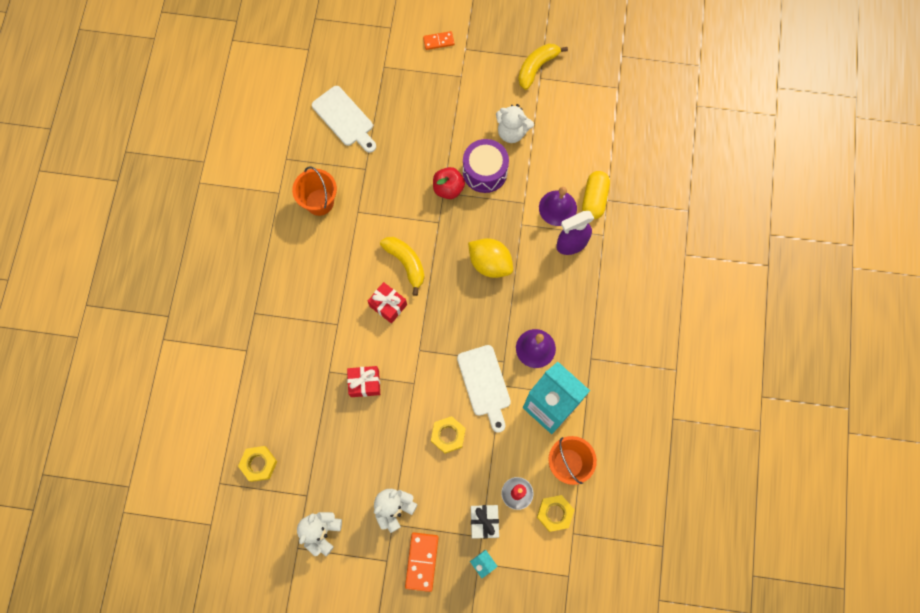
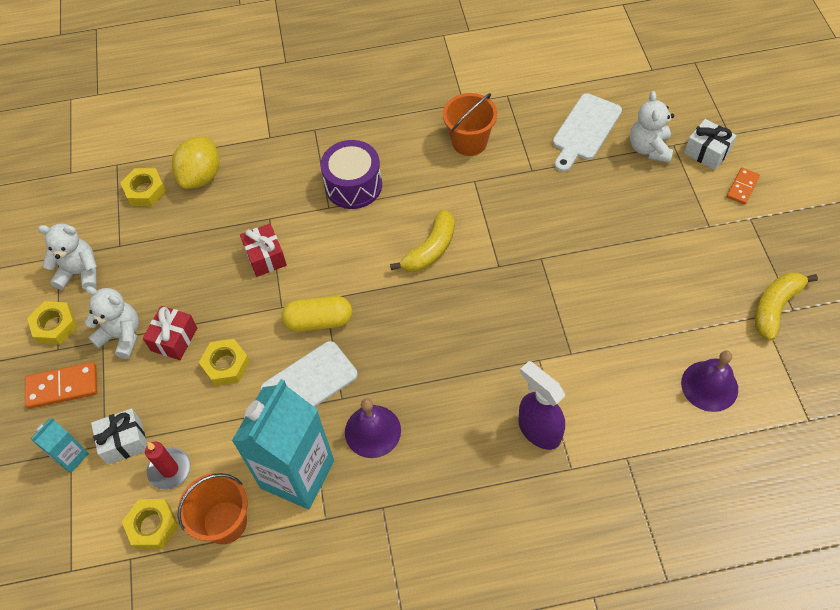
camera: 75 degrees right, 15 degrees down
(364, 560) = (55, 326): none -> yellow nut
(388, 305) = (370, 249): red gift -> red gift (174, 339)
(400, 49) = (706, 152): none -> white gift
(438, 41) = (742, 187): orange domino -> orange domino turned 60 degrees clockwise
(448, 188) = (548, 262): red apple -> none
(485, 172) = (592, 294): purple drum -> purple drum (353, 185)
(490, 263) = (468, 340): yellow lemon -> yellow lemon (201, 176)
(512, 132) = (664, 307): white teddy bear -> white teddy bear (649, 148)
(537, 67) = (775, 307): yellow banana -> yellow banana turned 75 degrees counterclockwise
(557, 208) = (583, 396): purple bell -> purple bell (709, 386)
(594, 199) = (619, 440): yellow capsule -> yellow capsule (319, 321)

